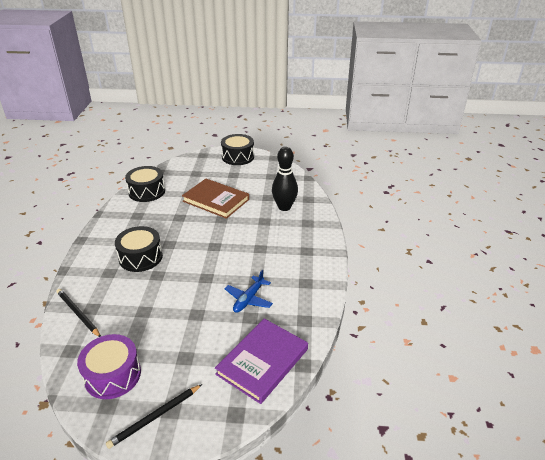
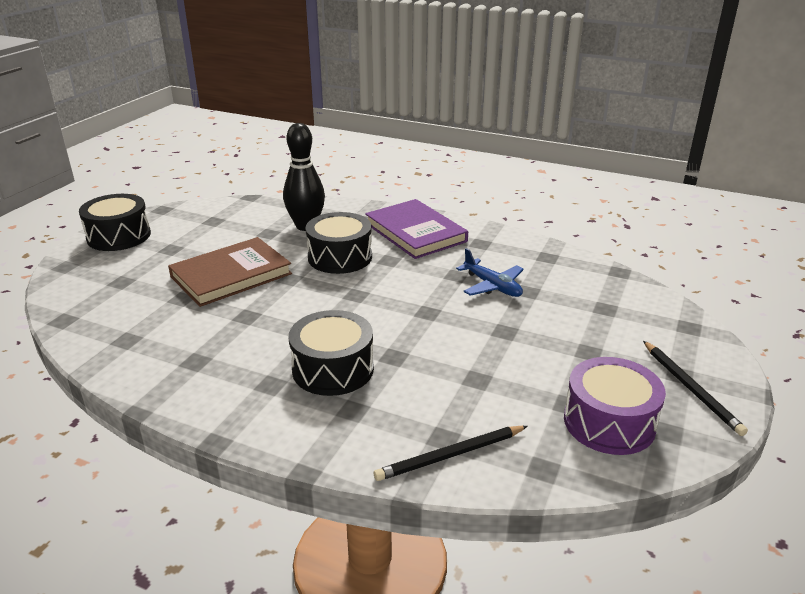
camera: 70 degrees left, 5 degrees down
(147, 192) = (122, 341): black drum -> black drum (340, 257)
(262, 361) = (609, 295): purple book -> purple book (415, 232)

